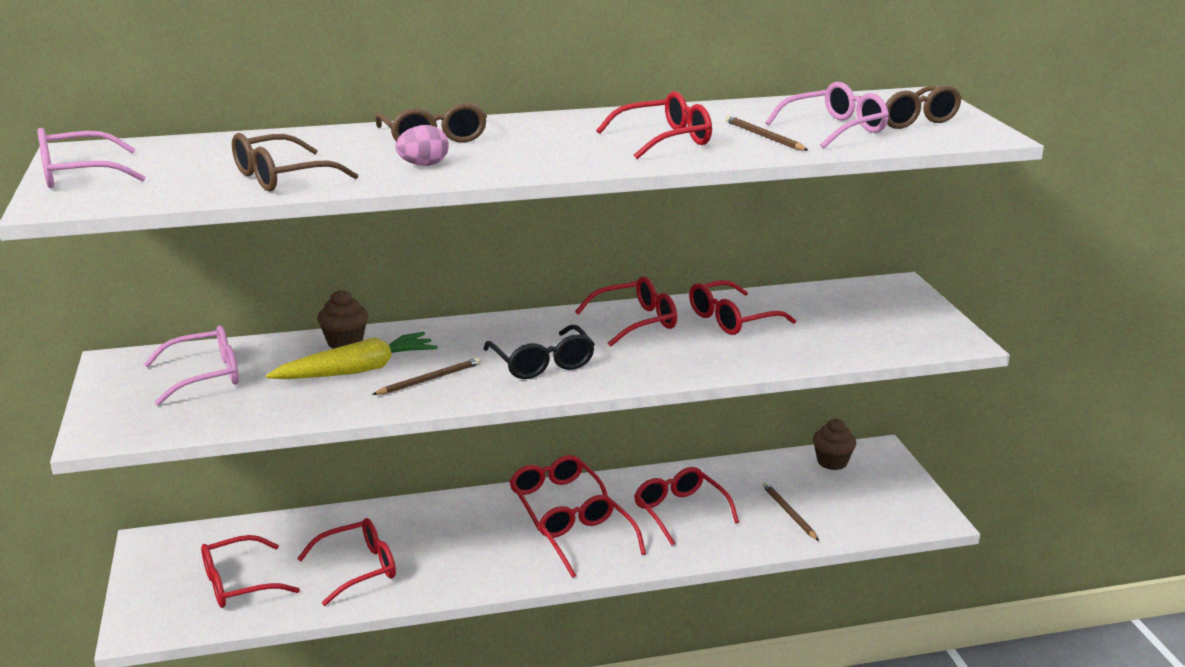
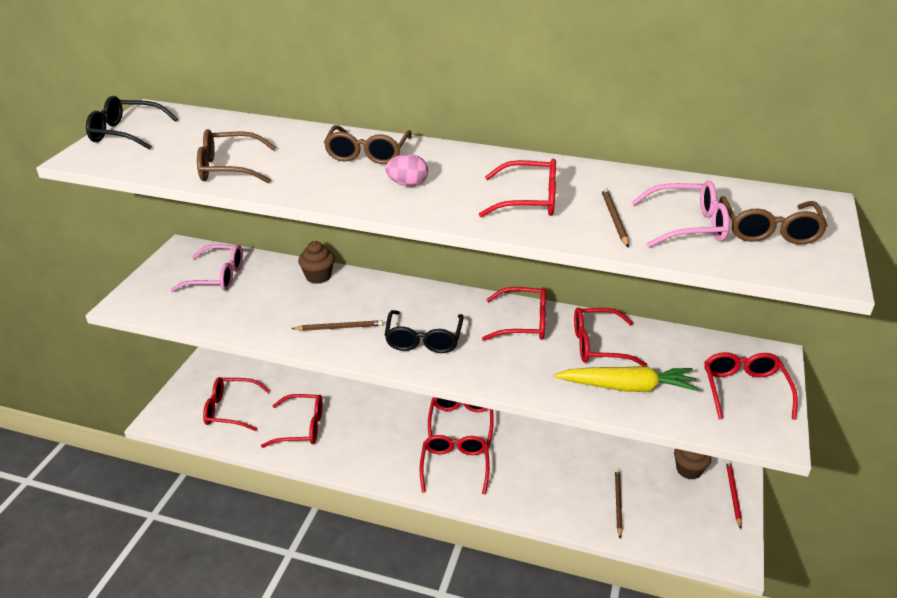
camera: 30 degrees right, 10 degrees up
(78, 174) = (126, 133): pink glasses -> black glasses
(357, 370) = (304, 303): yellow carrot -> yellow carrot (627, 387)
(424, 165) = (328, 181): pink egg -> pink egg (407, 184)
(680, 511) = (537, 468): red glasses -> red glasses (744, 389)
(889, 467) = (733, 494): none -> red pencil

